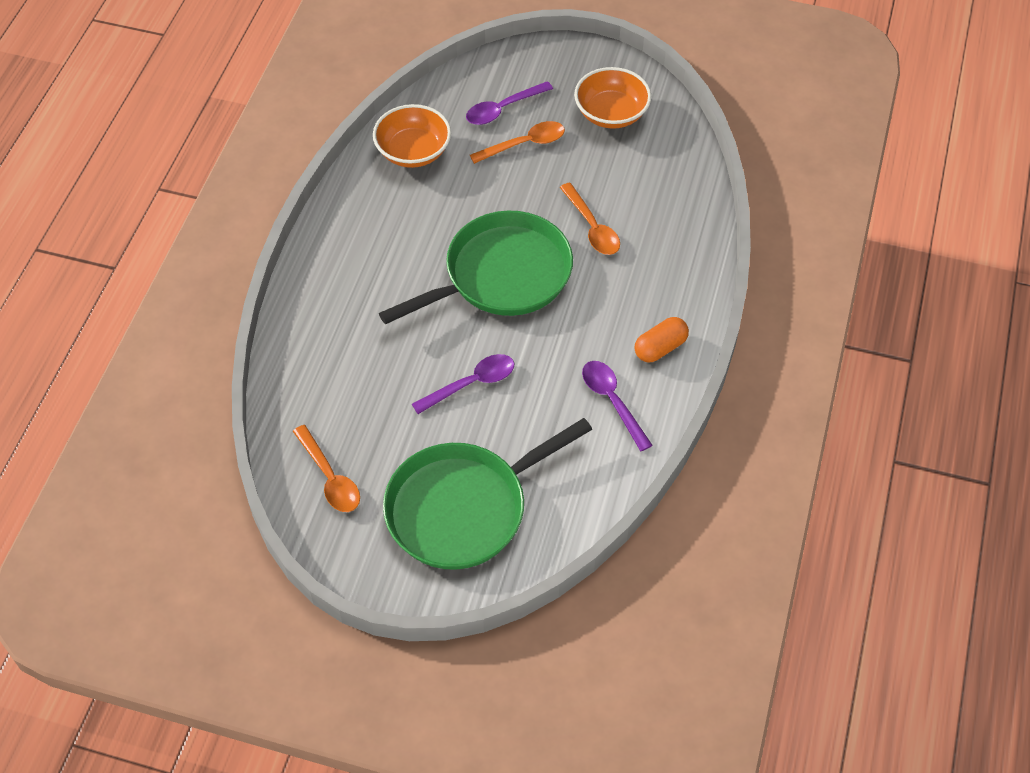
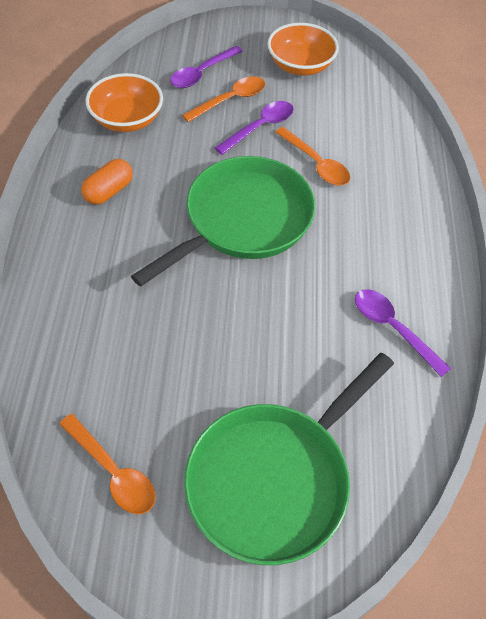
camera: 15 degrees left, 0 degrees up
(471, 384) = (243, 335): purple spoon -> purple spoon (260, 127)
(660, 348) = (420, 266): orange capsule -> orange capsule (109, 191)

